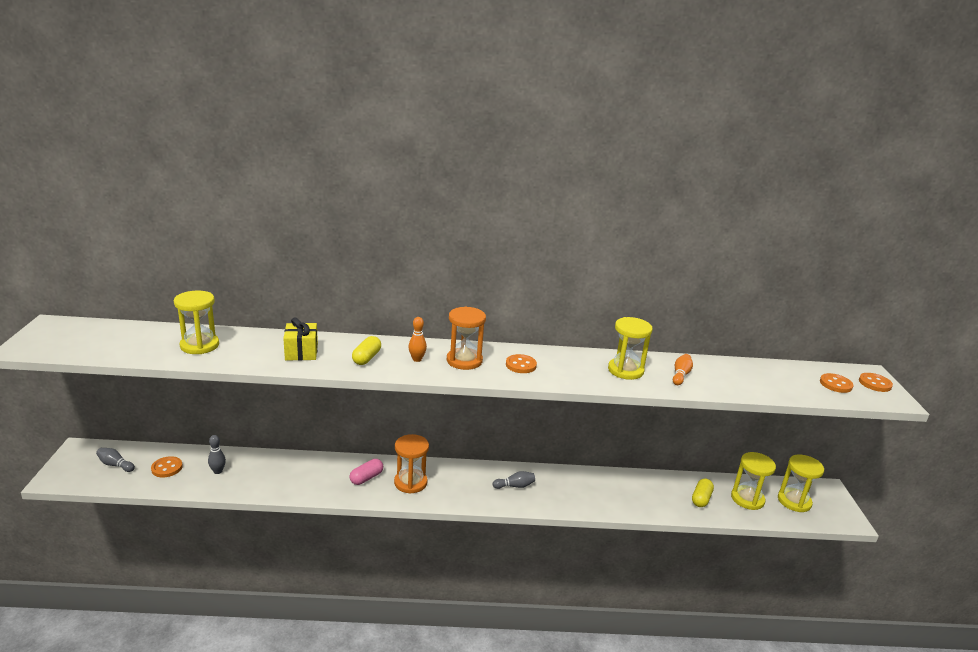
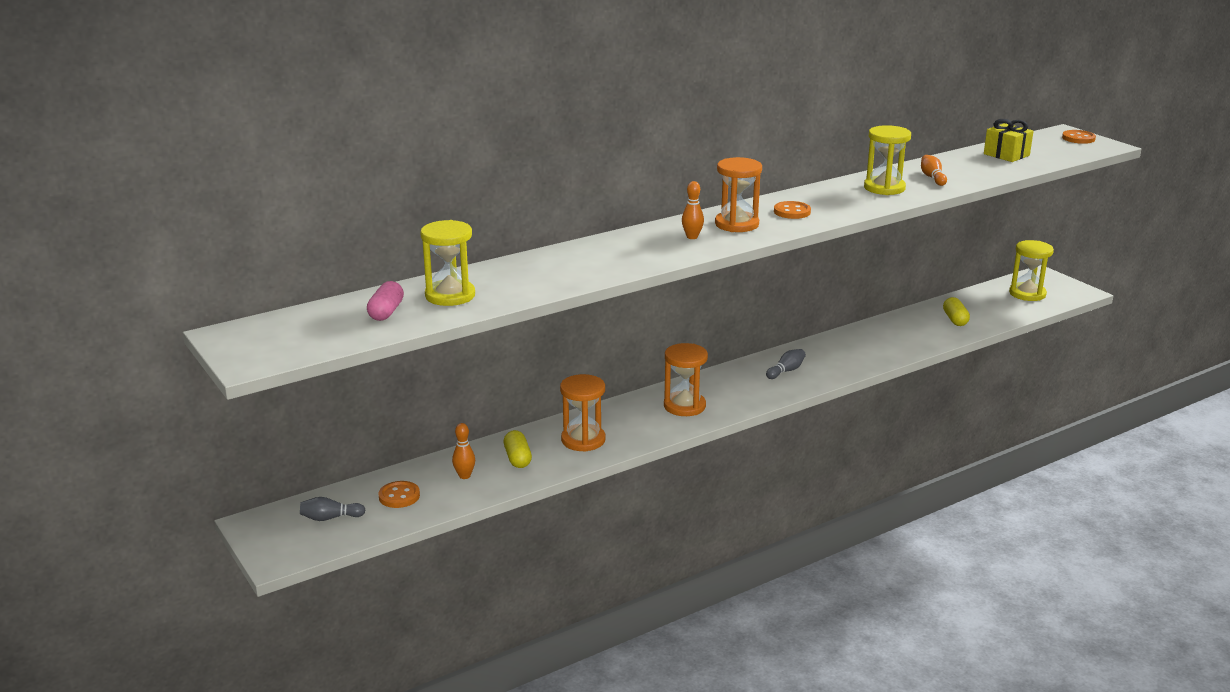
camera: 30 degrees left, 0 degrees up
(218, 471) = (464, 476): grey bowling pin -> orange bowling pin
(301, 352) = (569, 267): yellow gift -> yellow gift (1006, 155)
(316, 478) = (583, 440): none -> orange hourglass
(366, 358) = (643, 251): yellow capsule -> yellow capsule (517, 458)
(366, 478) = (634, 419): pink capsule -> pink capsule (386, 312)
(747, 499) = (990, 306): yellow hourglass -> none
(835, 384) = (1053, 148): orange button -> none

